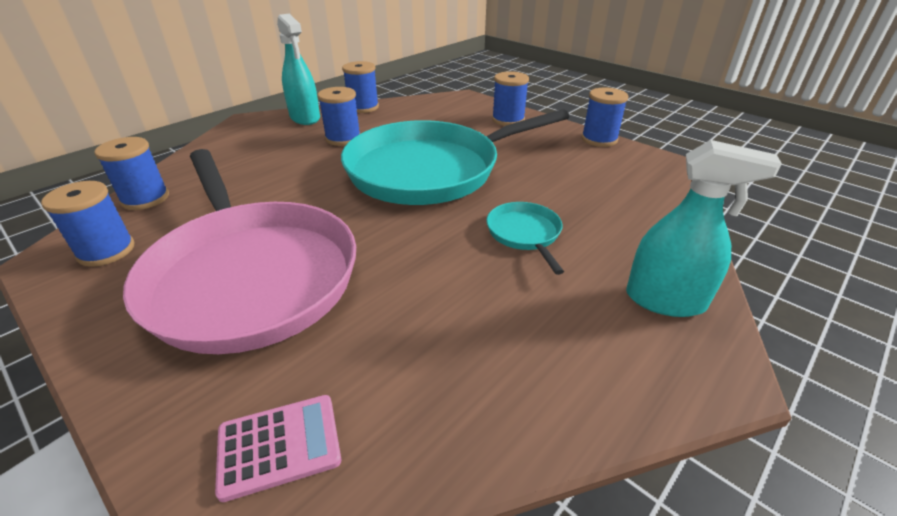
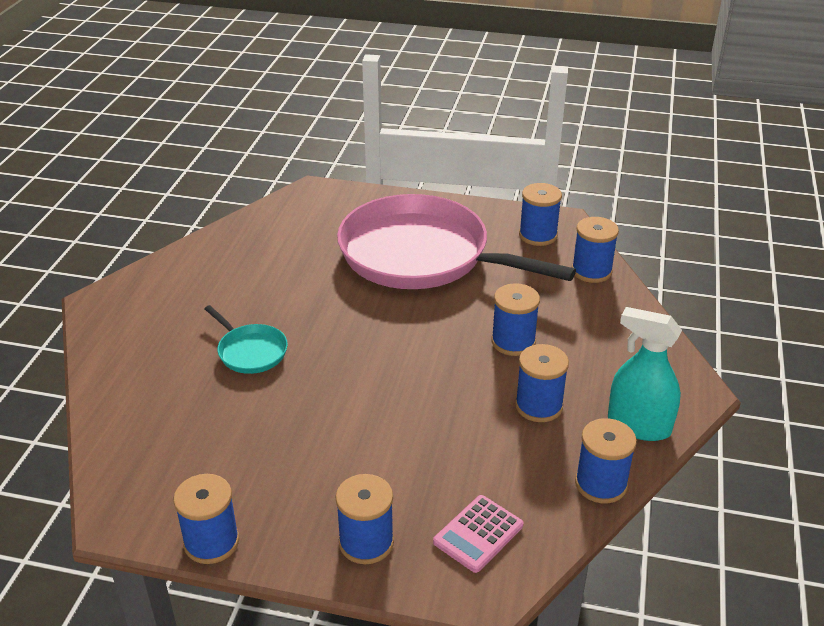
camera: 150 degrees right, 0 degrees up
(279, 445) = (312, 209): pink calculator -> pink calculator (478, 534)
(300, 172) = (513, 342): none -> blue spool
(430, 170) = (390, 393): turquoise pan -> none
(665, 300) = (128, 334): turquoise spray bottle -> none

